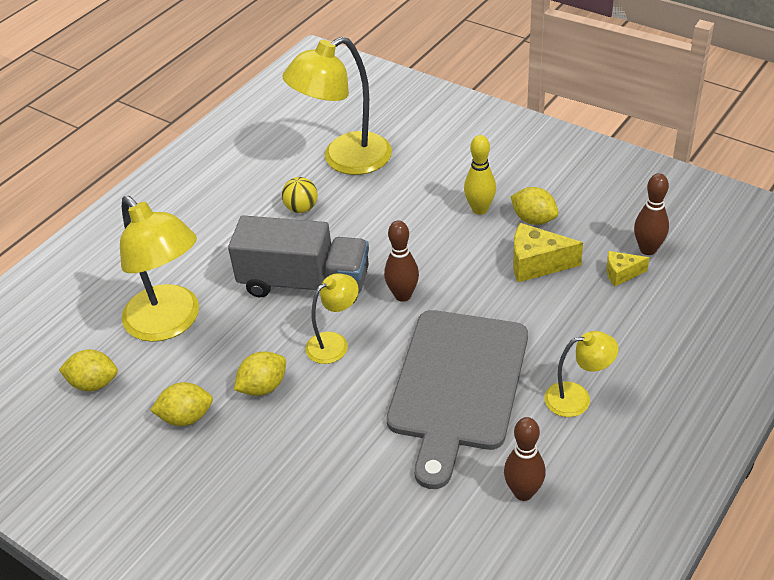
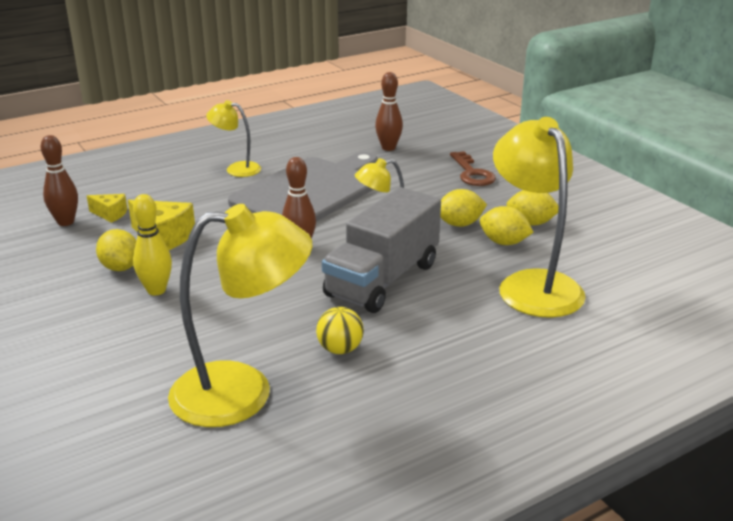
camera: 160 degrees left, 15 degrees down
(94, 383) = (614, 261): yellow lemon -> yellow lemon (504, 242)
(282, 502) = (472, 173): none -> brown key
(305, 283) = (382, 280): grey truck -> grey truck turned 90 degrees counterclockwise
(523, 492) = (316, 146): brown bowling pin -> brown bowling pin (388, 148)

